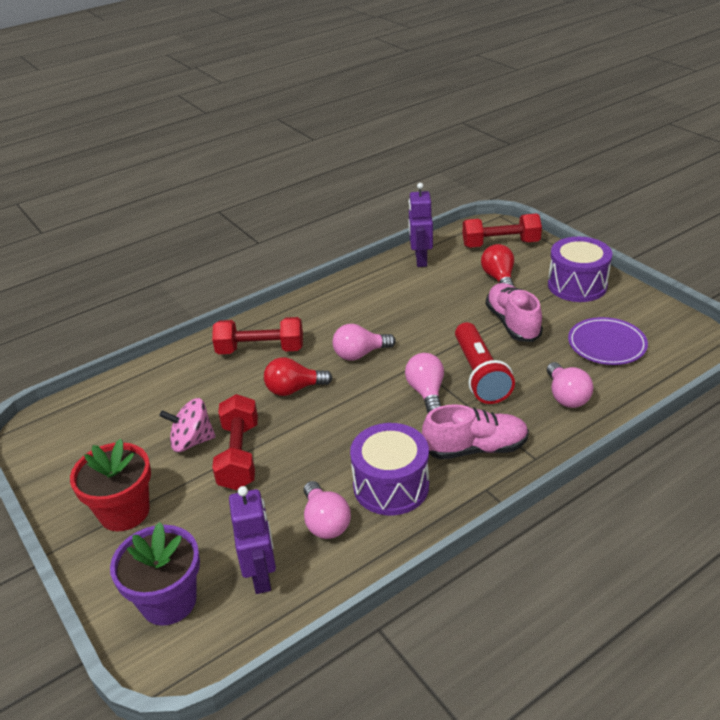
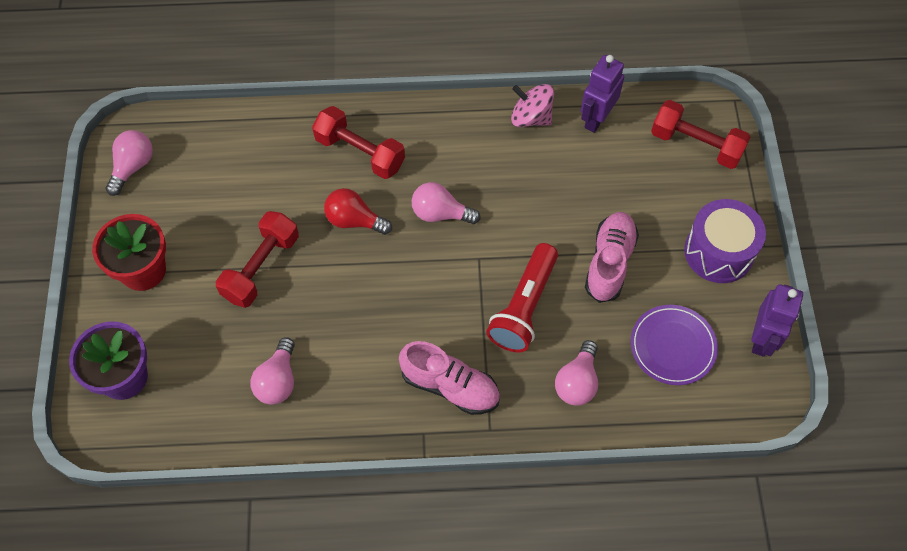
camera: 30 degrees right, 25 degrees up
(192, 441) = (235, 228): pink spinning top -> pink spinning top (531, 117)
(261, 575) = (199, 398): purple robot -> purple robot (762, 339)
(391, 486) = (353, 379): purple drum -> none
(426, 392) = (461, 297): pink light bulb -> pink light bulb (133, 167)
(499, 278) = (650, 194): red light bulb -> none

